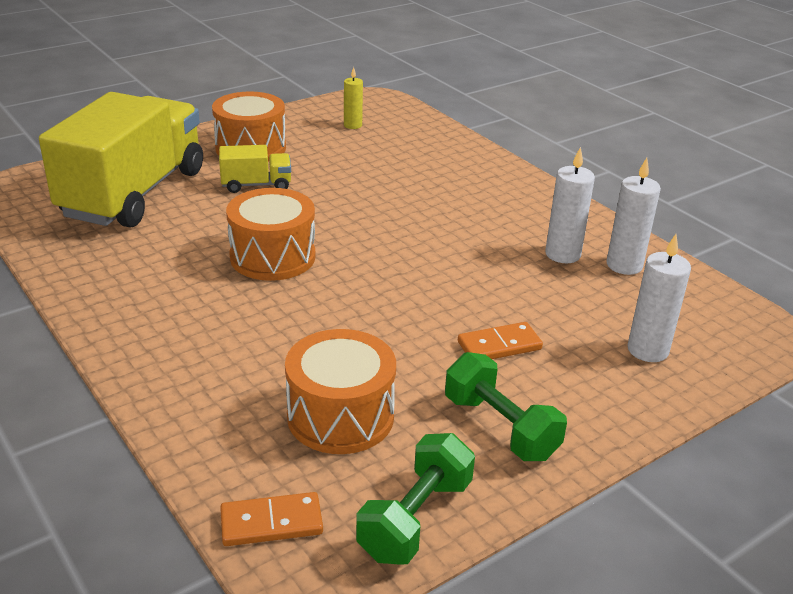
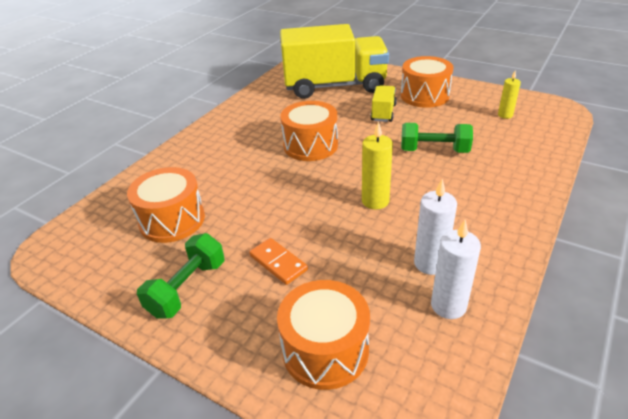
camera: 70 degrees right, 5 degrees up
(256, 185) = (383, 113): yellow truck -> yellow truck turned 135 degrees counterclockwise
(271, 522) = (81, 226): orange domino -> none
(415, 519) = (93, 276): green dumbbell -> green dumbbell (434, 150)
(438, 250) = (375, 201): none -> yellow candle
(647, 350) = (325, 350): white candle -> orange drum

